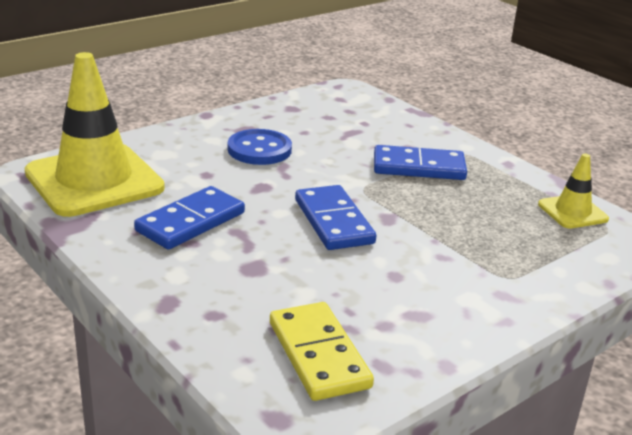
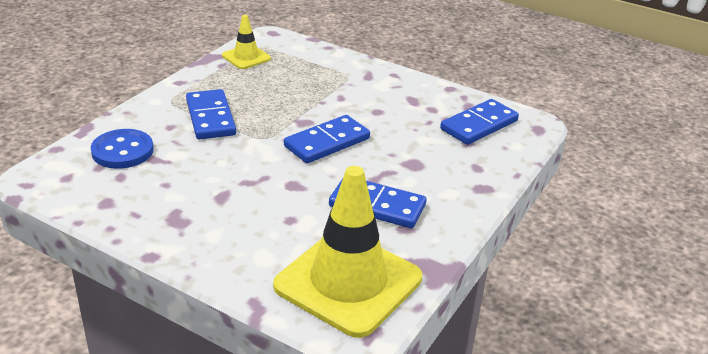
camera: 110 degrees left, 5 degrees up
(259, 150) = (222, 201): blue button -> blue button (122, 151)
(318, 355) = (479, 125): yellow domino -> blue domino

